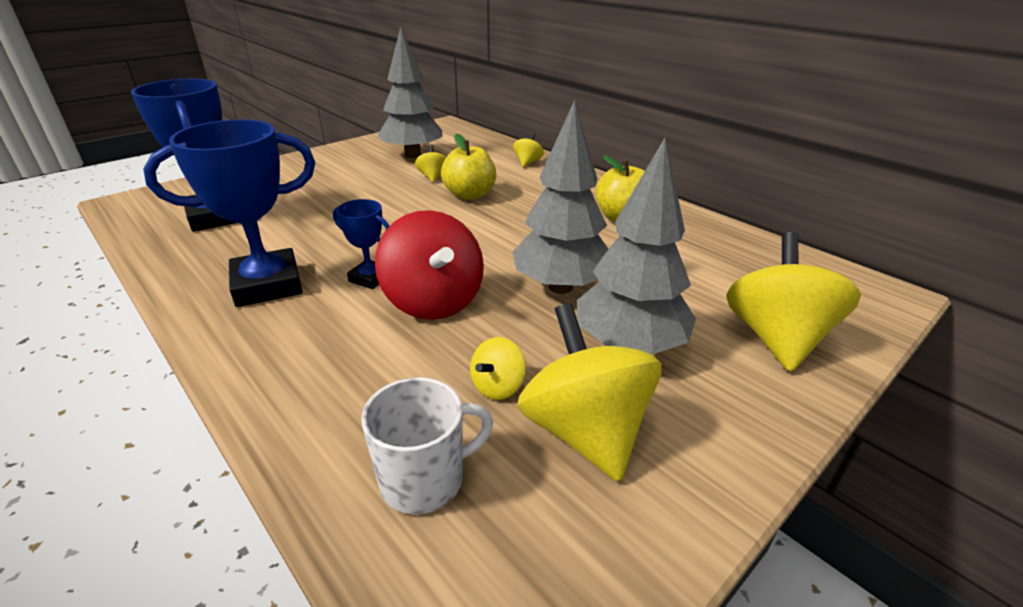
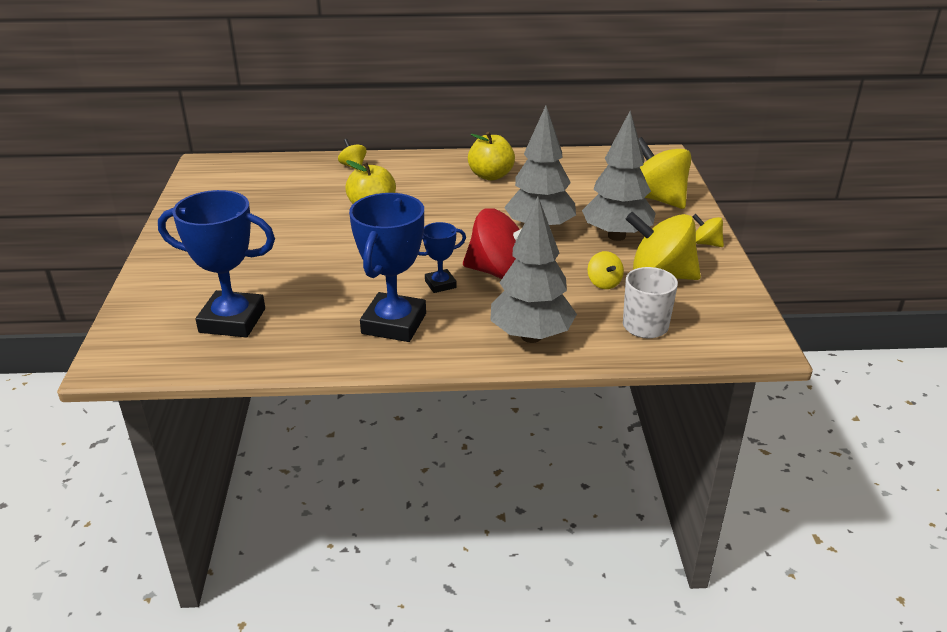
camera: 50 degrees left, 0 degrees up
(413, 155) = (252, 202): grey tree -> grey tree (531, 336)
(433, 177) = (314, 210): yellow spinning top -> yellow spinning top (706, 243)

